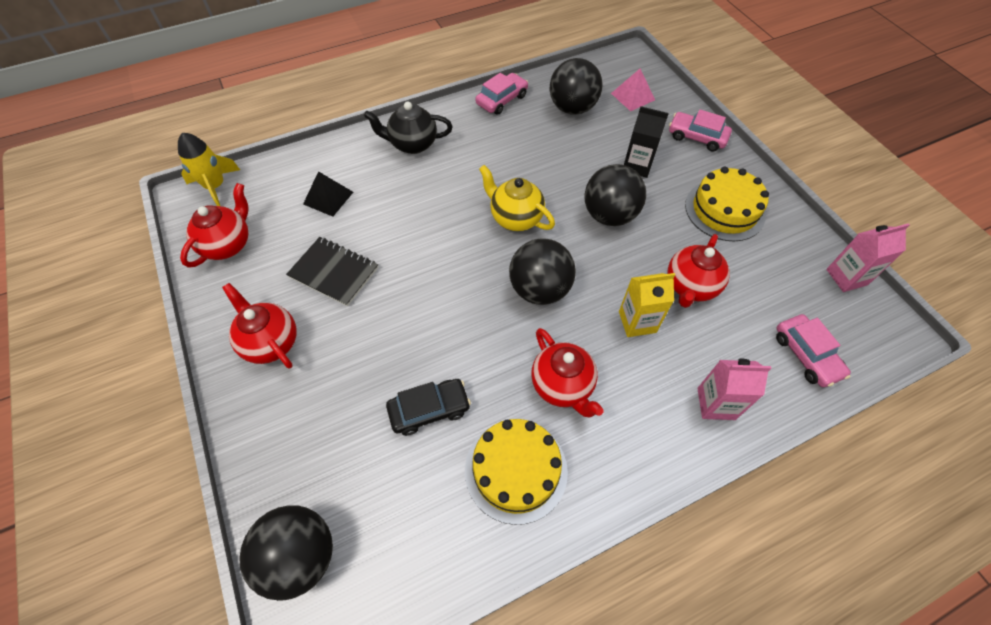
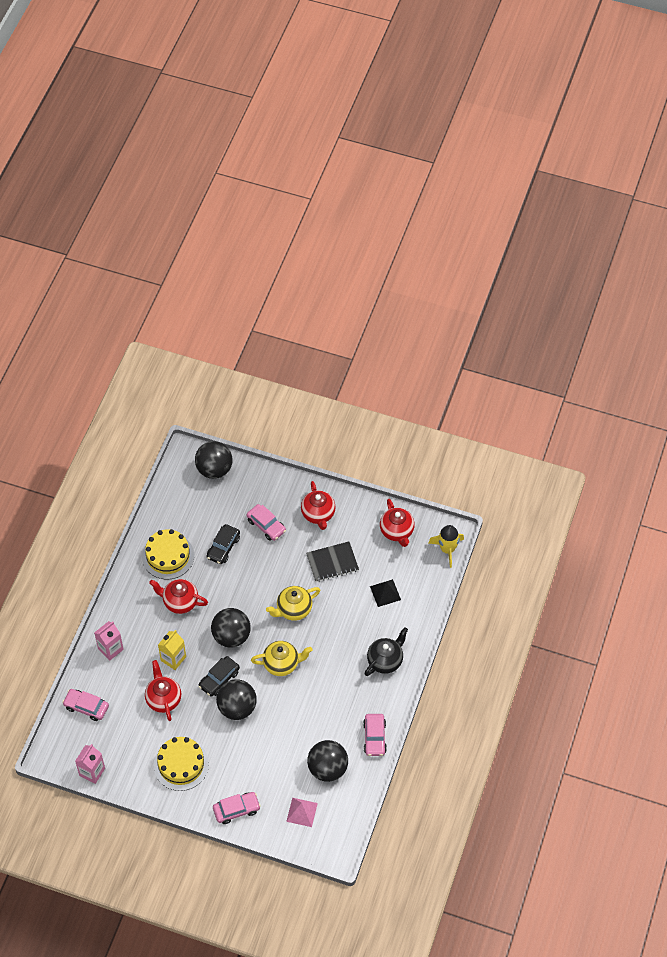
camera: 135 degrees right, 0 degrees up
(270, 342) = (318, 514): red teapot -> red teapot turned 75 degrees clockwise
(343, 388) = (266, 525): none -> pink car
(438, 259) = (293, 609): none -> yellow teapot
(601, 256) = (219, 679): none -> black car
(637, 166) = (251, 755): black carton -> none

